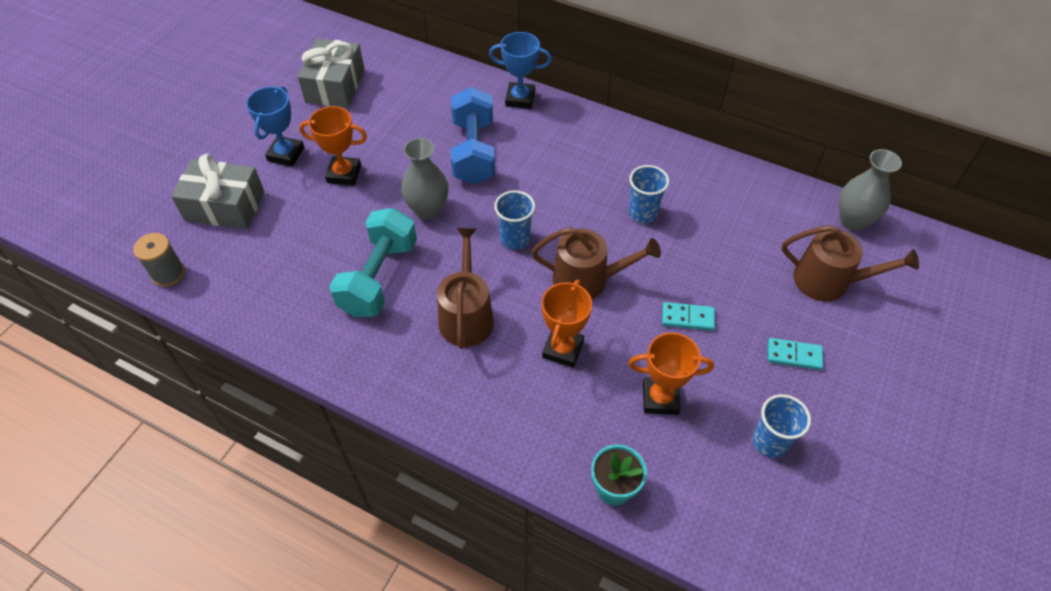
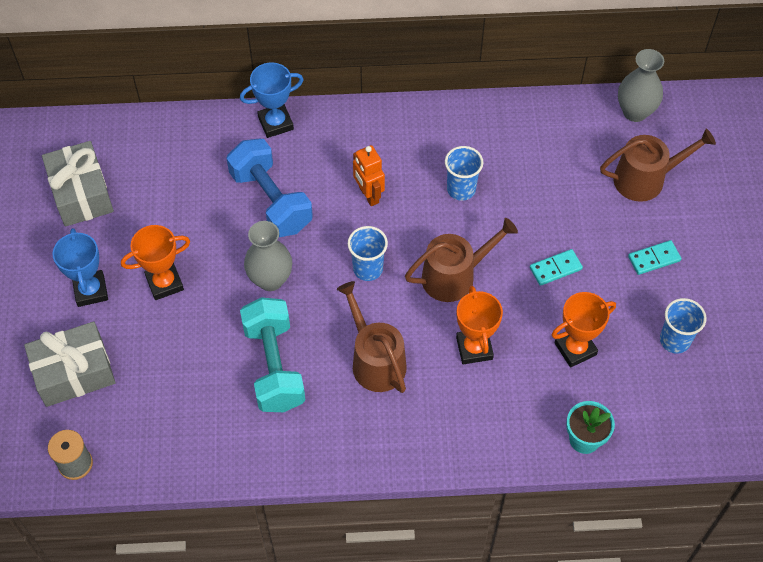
camera: 30 degrees left, 5 degrees up
(557, 182) = (368, 195): none -> orange robot

